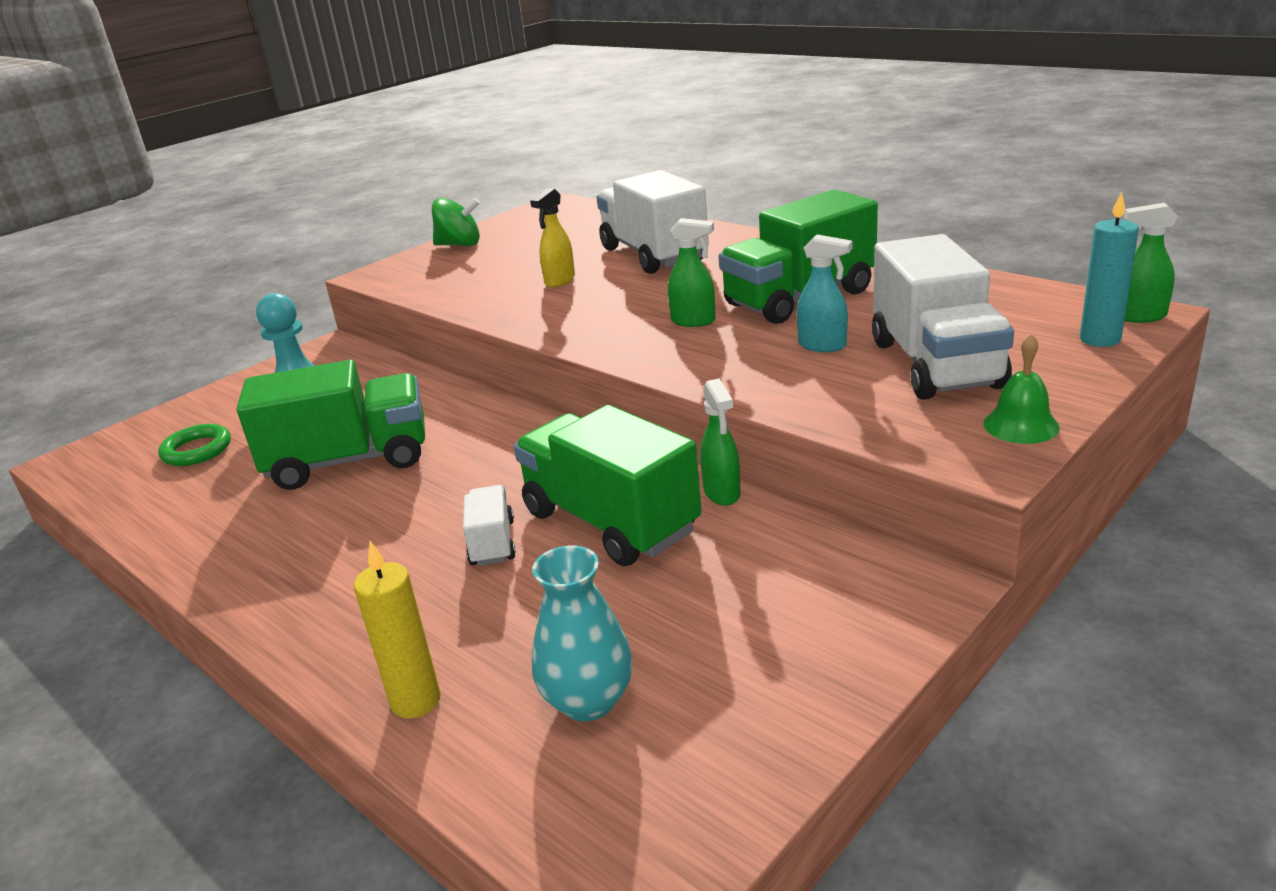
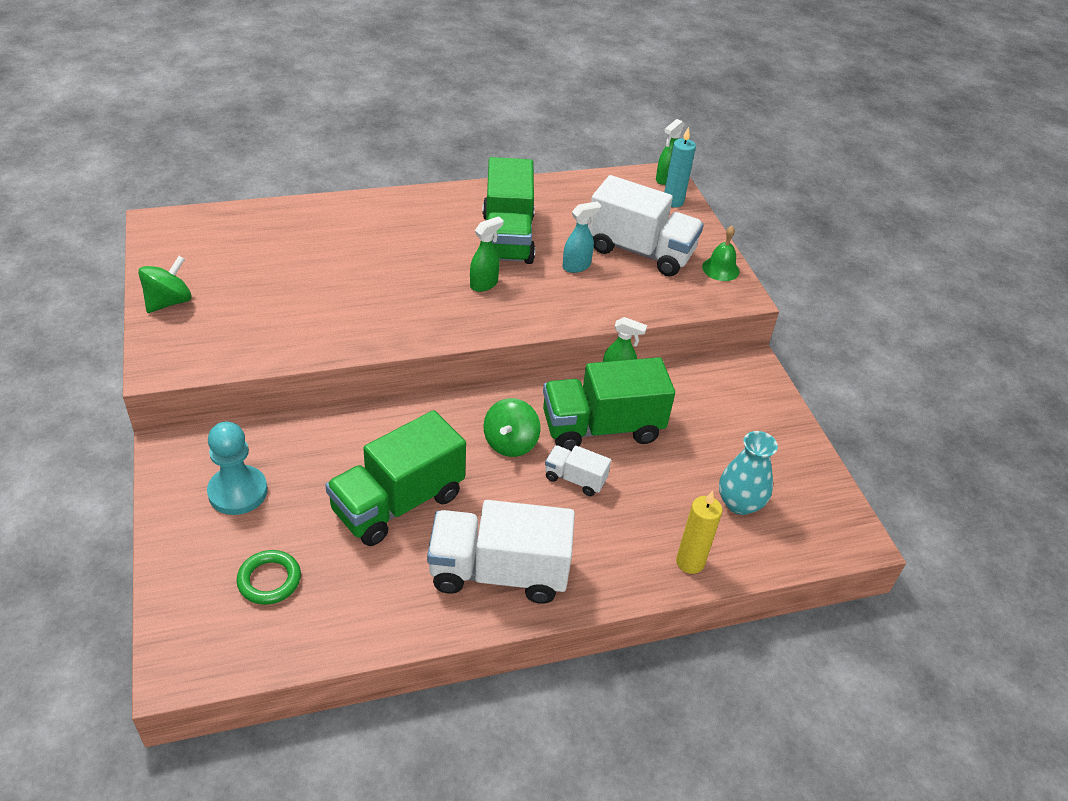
camera: 65 degrees left, 15 degrees up
(349, 461) = (398, 503): green truck -> green truck turned 150 degrees counterclockwise
(509, 478) = (510, 443): none -> green spinning top
(559, 281) = (334, 296): yellow spray bottle -> none
(653, 254) = (352, 242): white truck -> white truck (498, 572)

